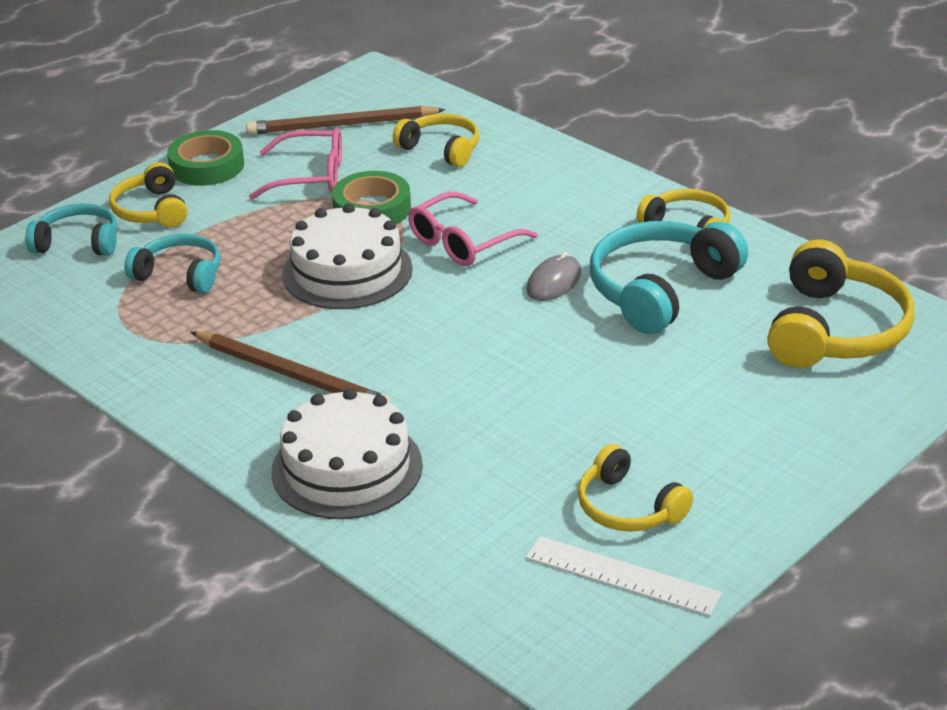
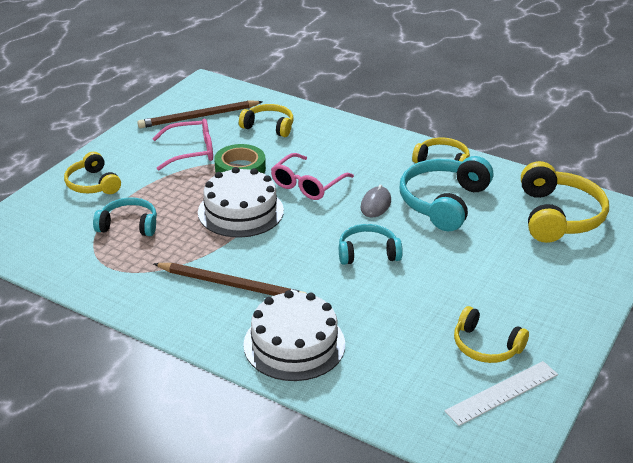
camera: 15 degrees left, 0 degrees up
(78, 242) = (50, 211): turquoise headphones -> turquoise headphones (368, 253)
(207, 166) = (119, 151): green tape -> none
(622, 576) = (502, 393): white ruler -> white ruler turned 45 degrees counterclockwise

